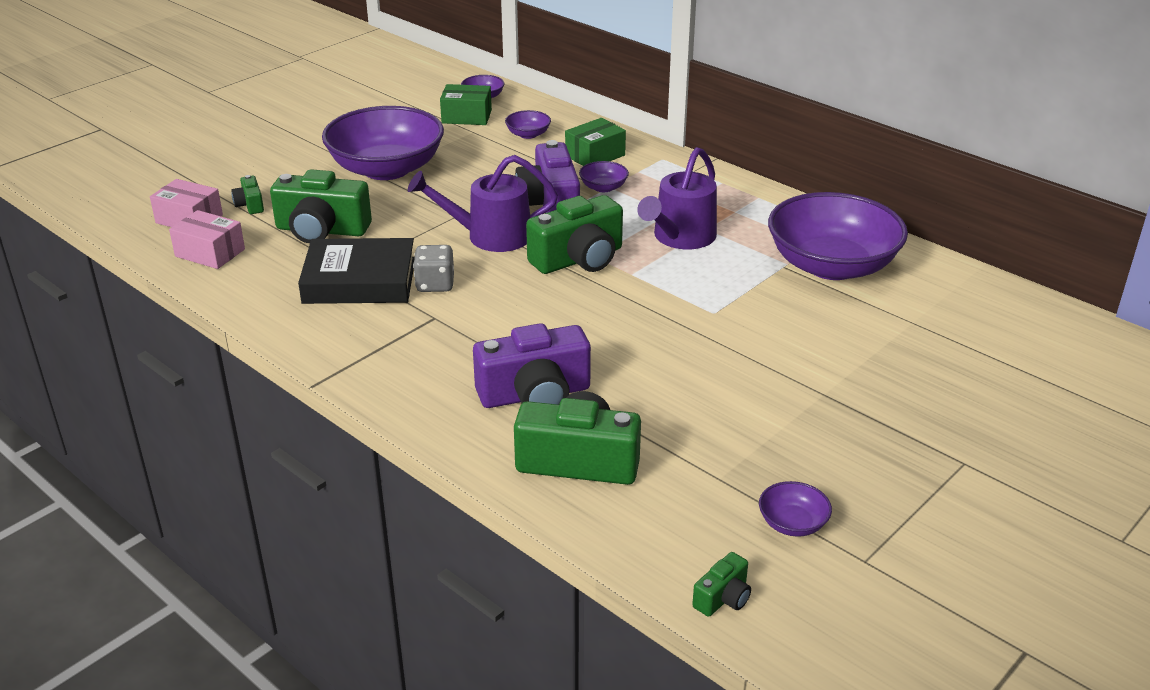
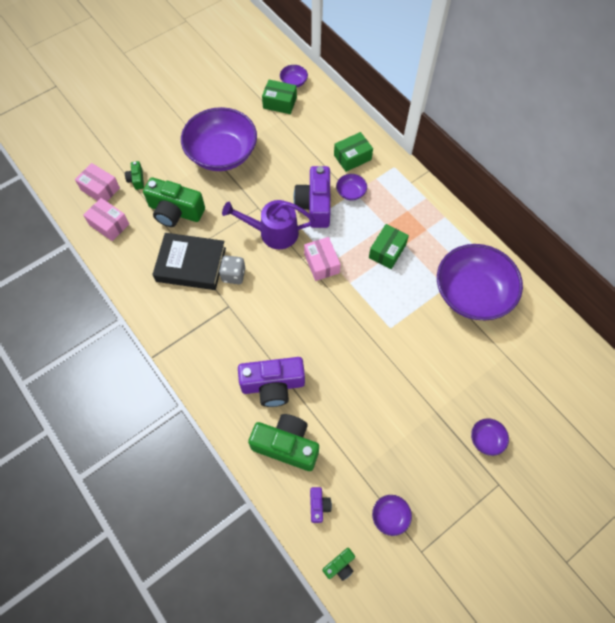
camera: 10 degrees right, 30 degrees up
(528, 134) = (315, 128): purple bowl -> purple bowl (486, 439)
(579, 259) = (321, 263): green camera -> pink box
(659, 527) = (318, 506): none -> purple camera
(680, 237) = (387, 251): purple watering can -> green box

